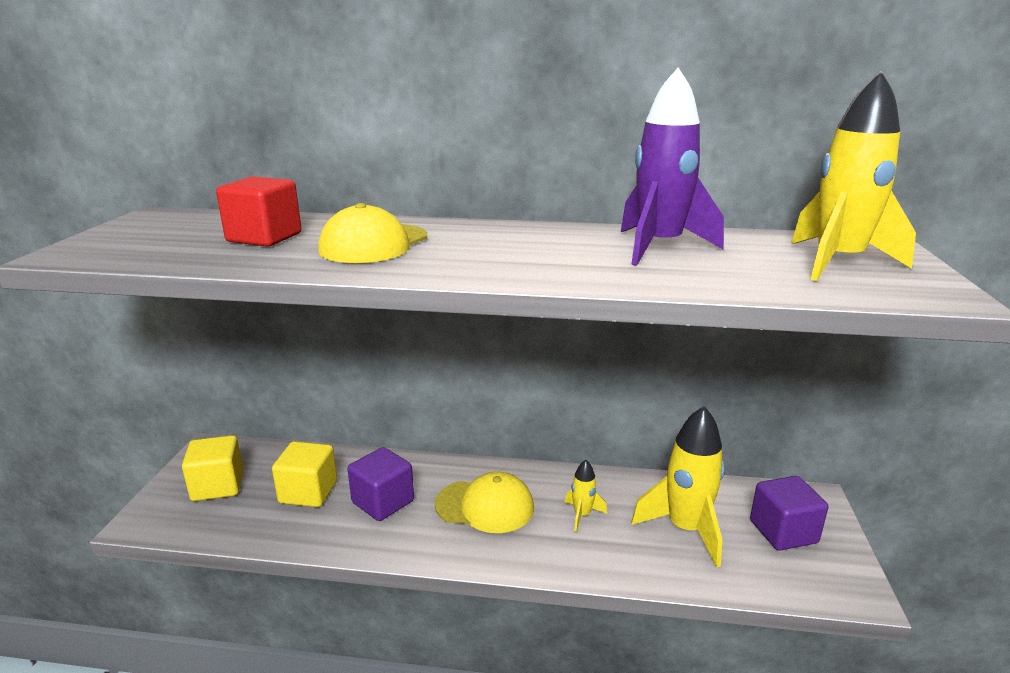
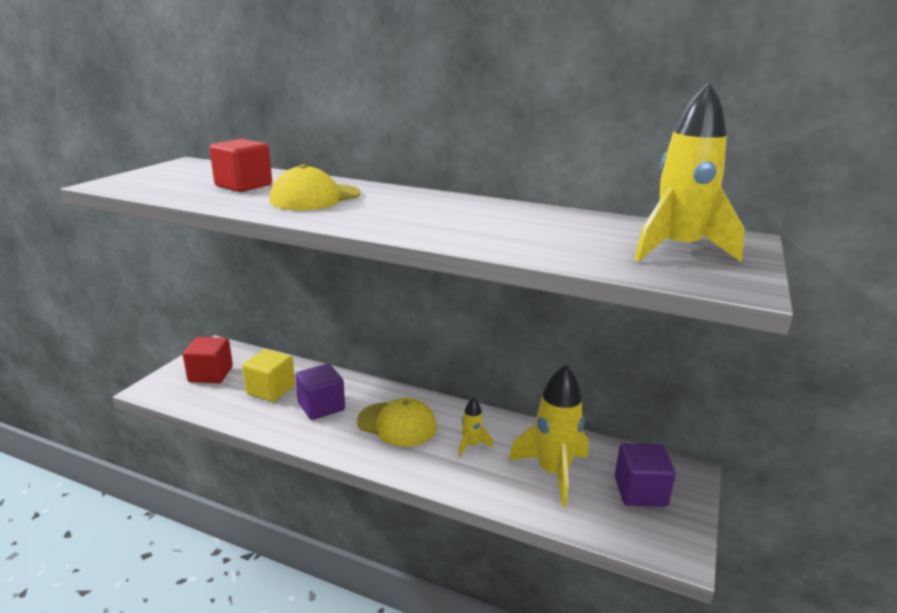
camera: 15 degrees right, 0 degrees up
(218, 486) = (211, 374): yellow cube -> red cube
(659, 247) = (534, 222): purple rocket -> none

